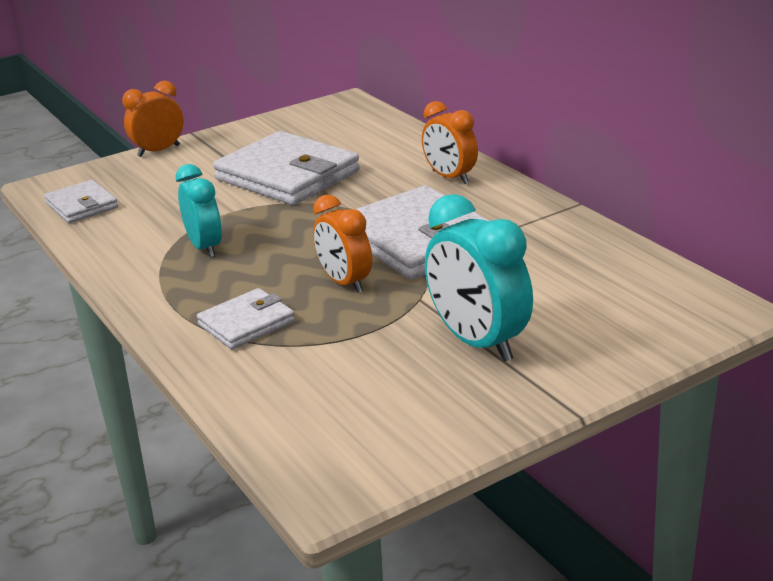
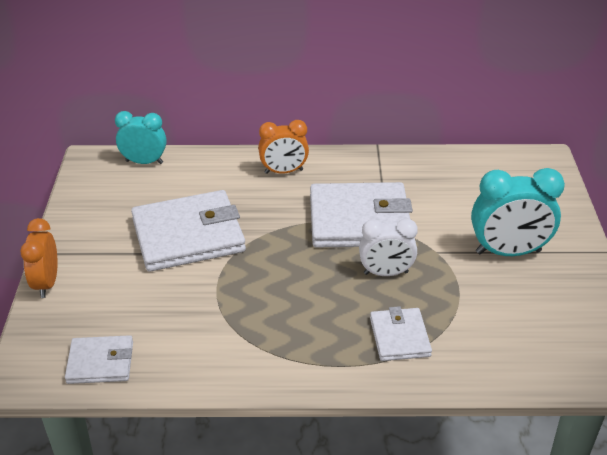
camera: 60 degrees left, 10 degrees up
(205, 247) = (262, 318): turquoise clock -> turquoise clock (144, 162)
(345, 283) = (386, 273): orange clock -> white clock

